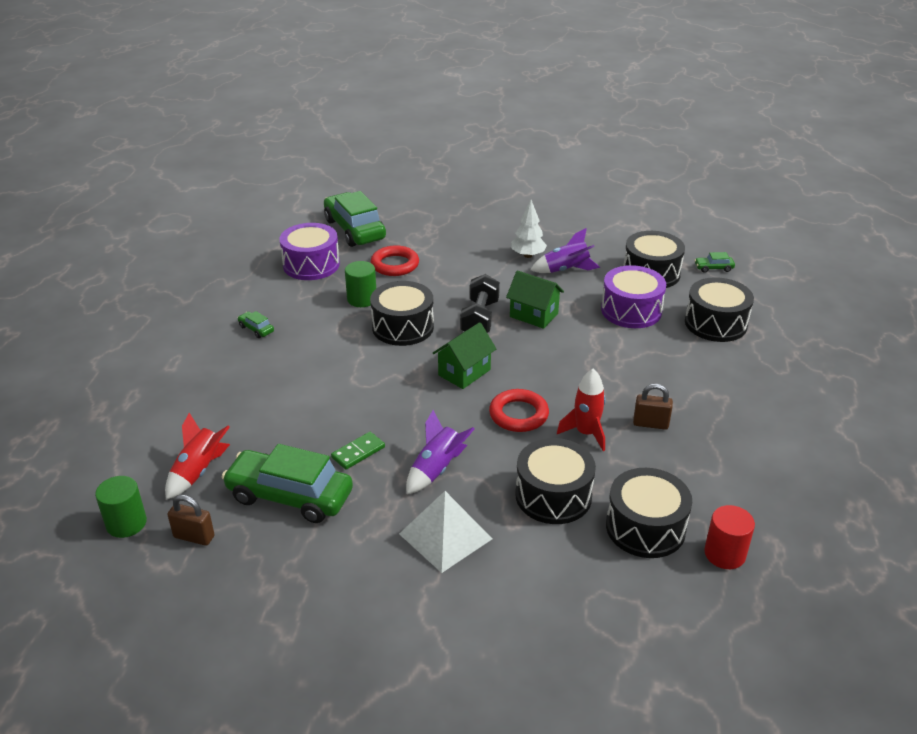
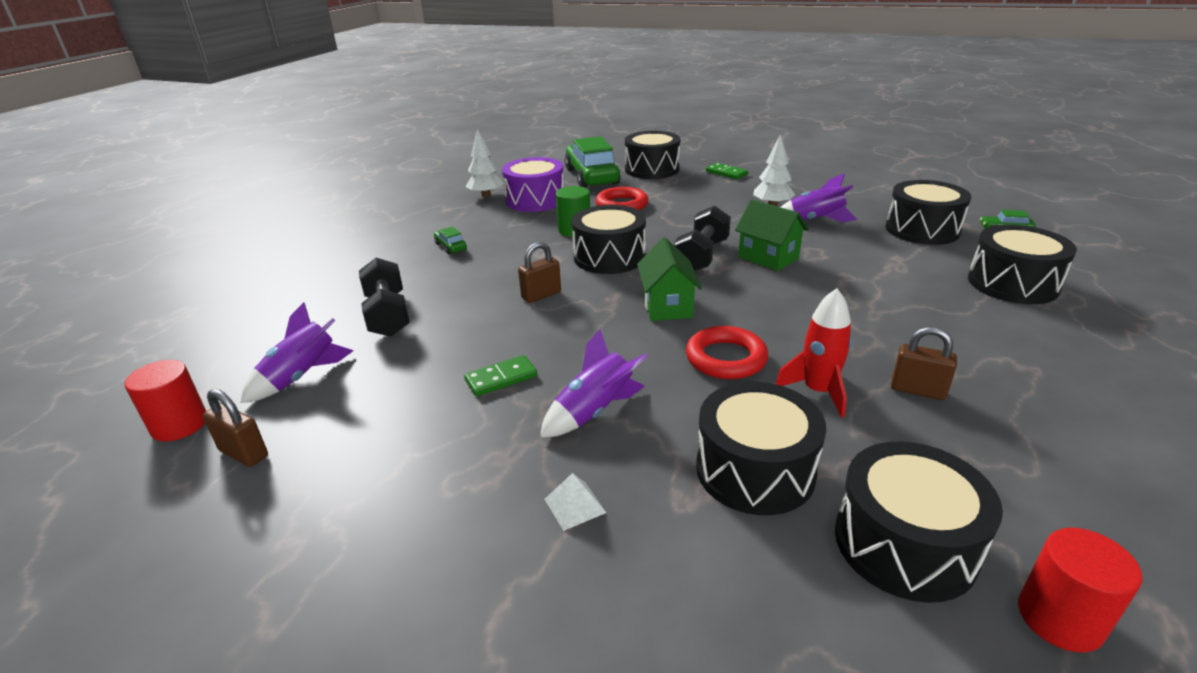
camera: 15 degrees right, 5 degrees down
(126, 523) = (180, 425): green cylinder -> red cylinder
(198, 471) = (302, 377): red rocket -> purple rocket
(237, 407) = (388, 315): none -> black dumbbell
(260, 262) = (486, 195): none -> white tree
(290, 496) = (390, 419): green car -> none
(359, 373) = (541, 295): none -> brown padlock
(409, 215) = (652, 169): none -> black drum
(445, 536) = (575, 505): white pyramid -> white pyramid, size x0.46
(464, 372) = (667, 306): green house -> green house turned 60 degrees counterclockwise
(480, 216) = (726, 173): none -> green domino
(631, 310) = (894, 262): purple drum -> none

